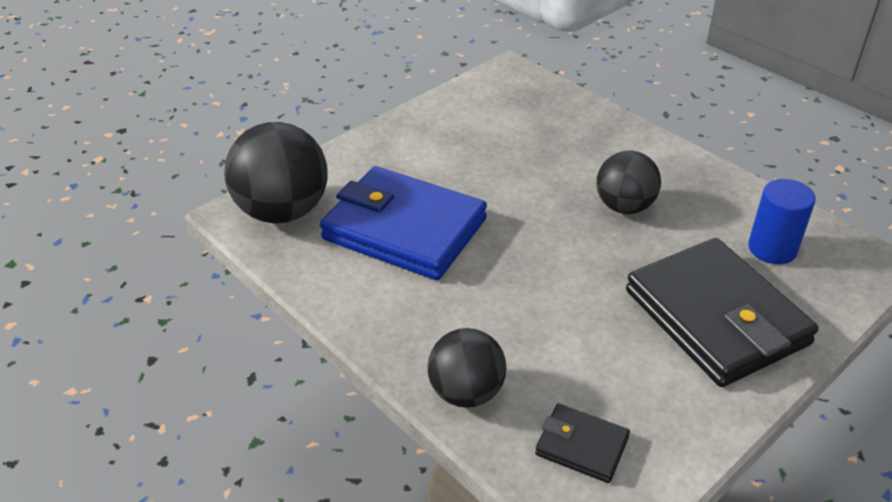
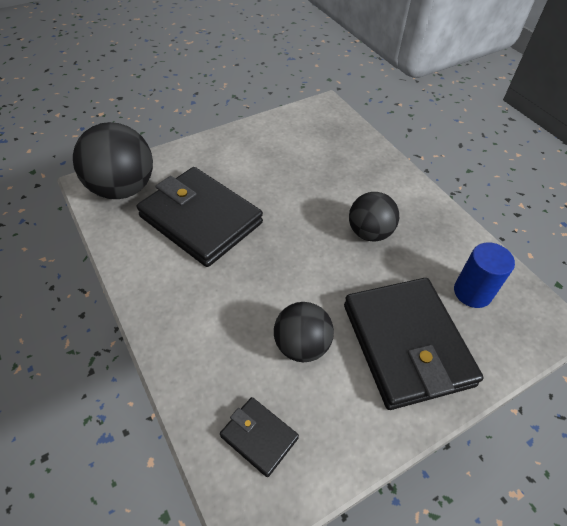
camera: 10 degrees right, 10 degrees up
(404, 229) = (200, 220): blue wallet -> black wallet
(466, 392) = (191, 367): black ball -> black ball (301, 345)

